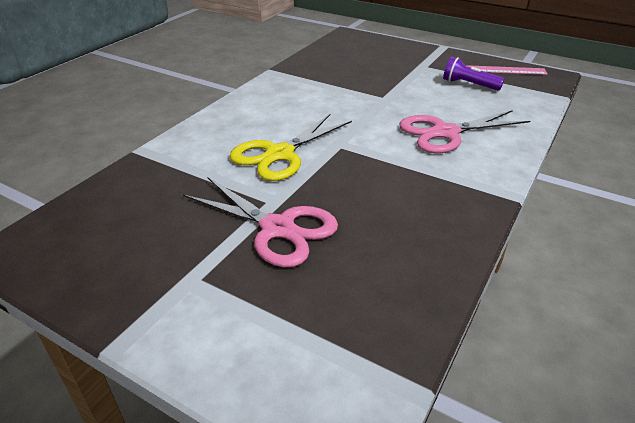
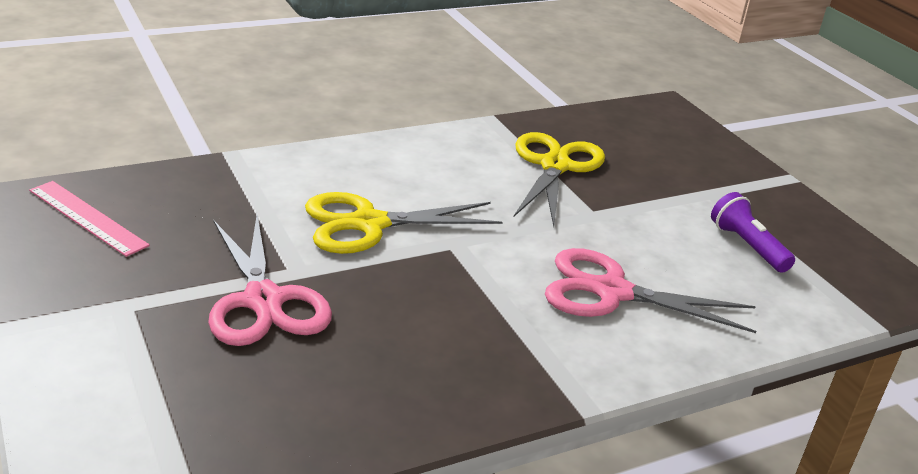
camera: 30 degrees right, 5 degrees down
(334, 82) = (554, 166): none -> yellow scissors
(502, 70) = (835, 247): pink ruler -> pink ruler (87, 217)

